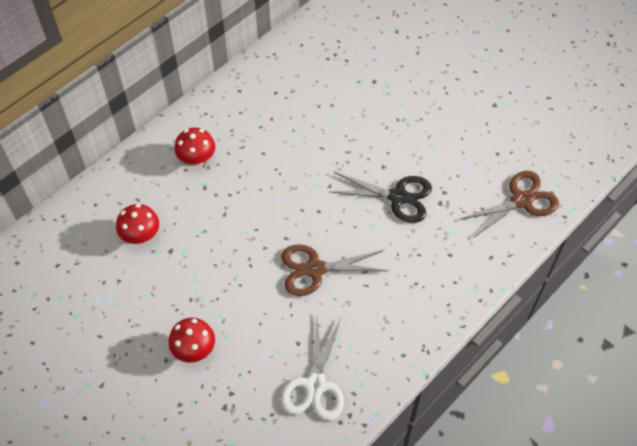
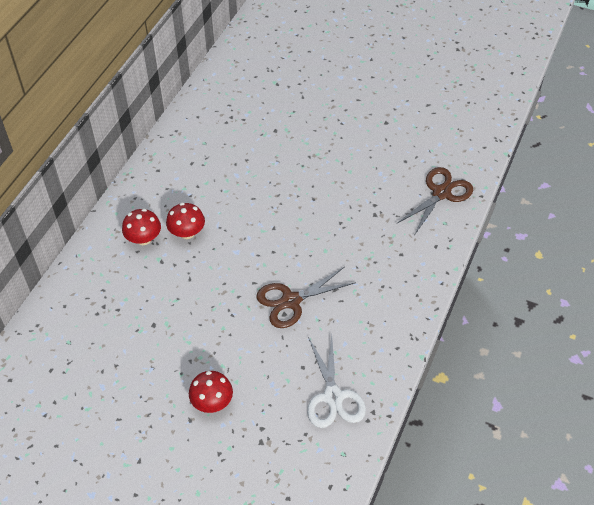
camera: 20 degrees left, 5 degrees down
(141, 235) = (120, 320): red mushroom -> red mushroom (187, 232)
(398, 197) = (337, 220): black scissors -> none

